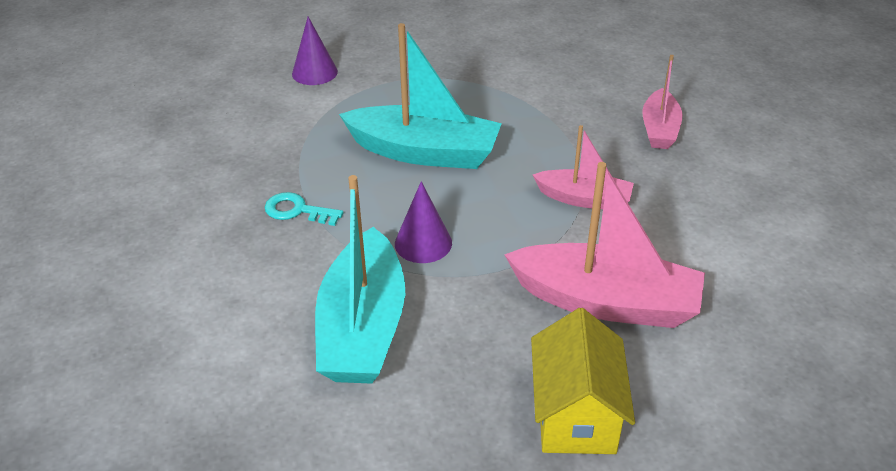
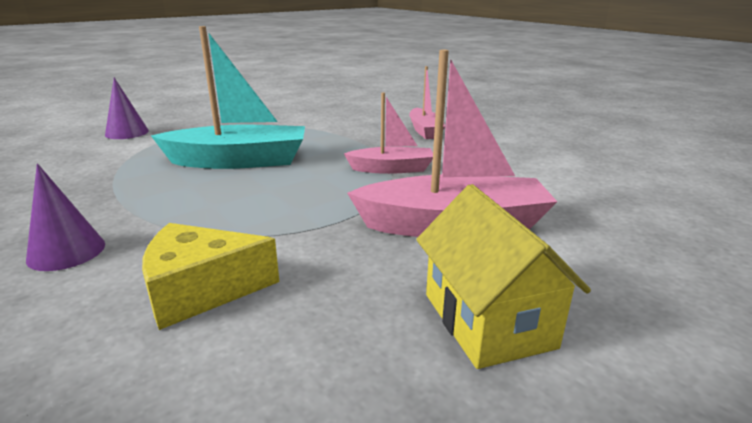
camera: 20 degrees left, 15 degrees down
(297, 210) = (111, 211): turquoise key -> none
(363, 327) = (201, 290): turquoise boat -> yellow cheese
(423, 243) = (255, 214): purple cone -> purple cone (66, 251)

